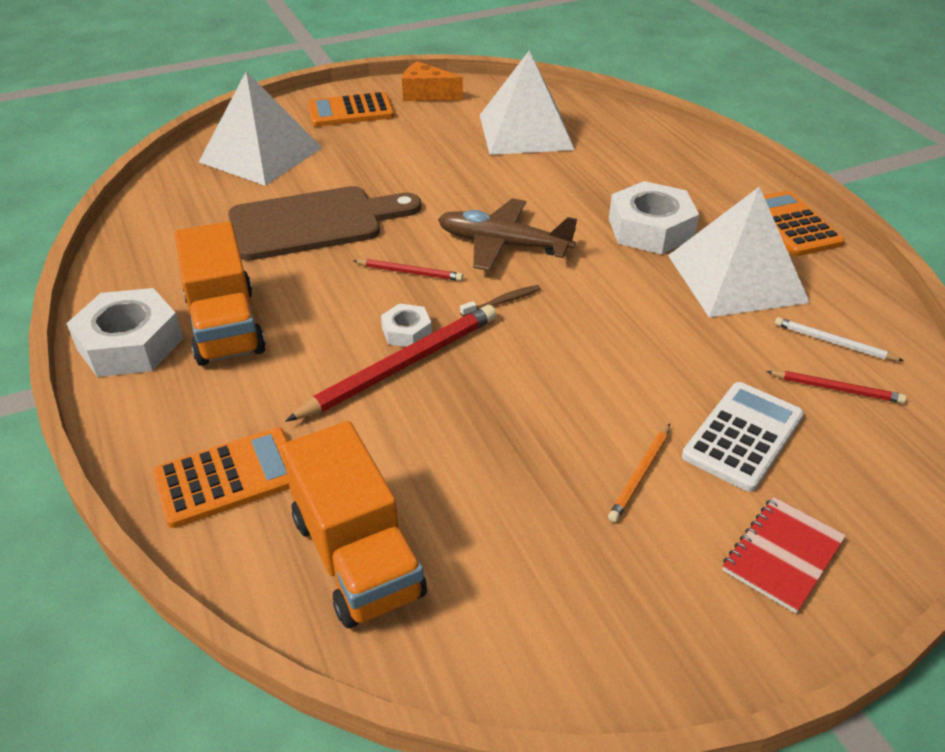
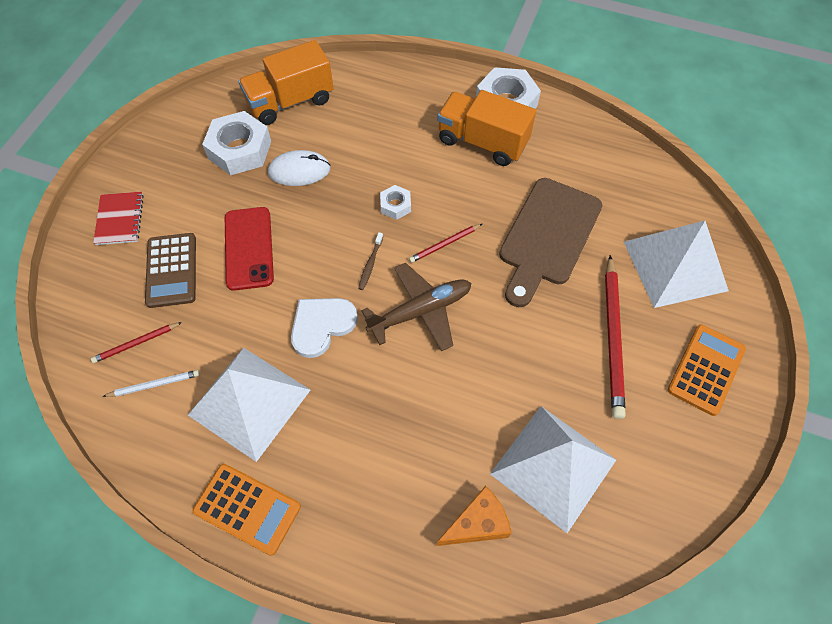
camera: 135 degrees right, 20 degrees up
(228, 477) = (375, 90): orange calculator -> none
(357, 556) = (290, 101): orange truck -> orange truck turned 45 degrees counterclockwise
(401, 366) = (373, 185): red pencil -> red pencil (613, 338)
(426, 94) = (695, 452): orange cheese -> orange cheese (477, 523)
(465, 443) = (299, 171): none -> white mouse
(609, 287) = (321, 325): none -> white heart
(621, 398) = (248, 248): none -> red phone
(640, 474) = (207, 213): orange pencil -> none
(650, 229) = (344, 411): white nut -> white nut (239, 150)
(742, 436) = (172, 270): white calculator -> brown calculator

